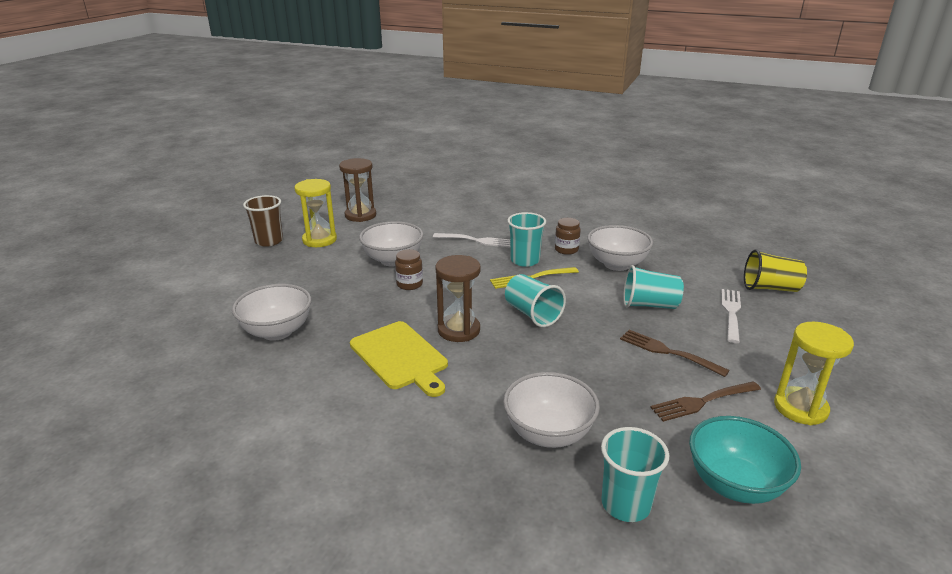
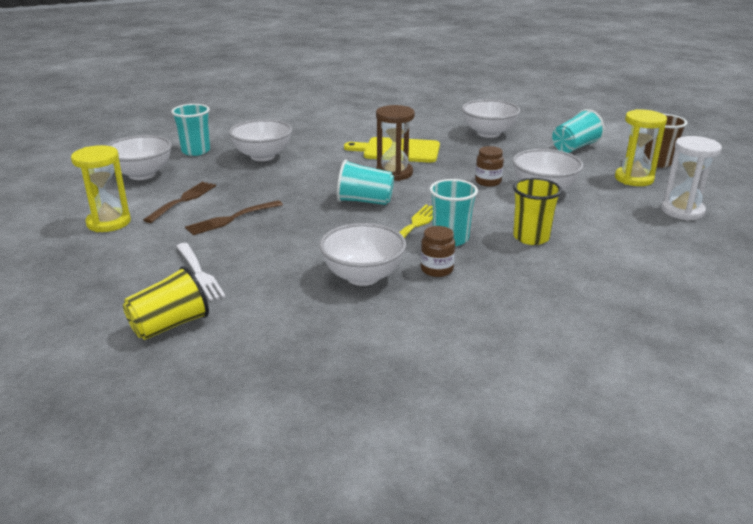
camera: 135 degrees right, 0 degrees up
(360, 215) = (682, 211): brown hourglass -> white hourglass
(477, 241) = (531, 237): white fork -> yellow cup
(649, 305) = (282, 248): turquoise cup -> turquoise cup (574, 147)
(668, 352) = (231, 219): brown fork -> brown fork turned 150 degrees clockwise
(734, 485) = (142, 174): turquoise bowl -> white bowl

